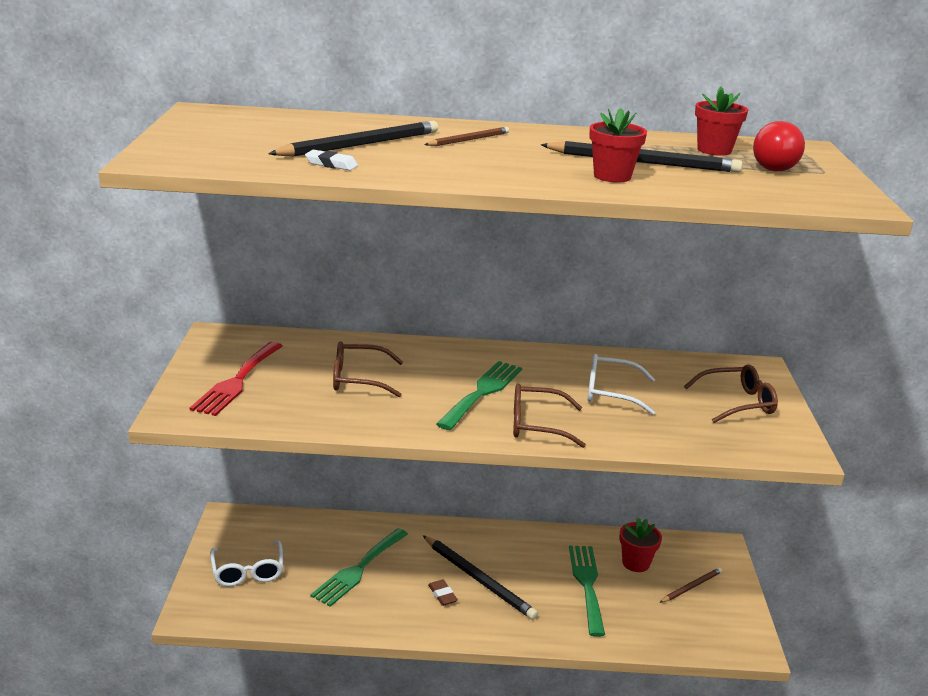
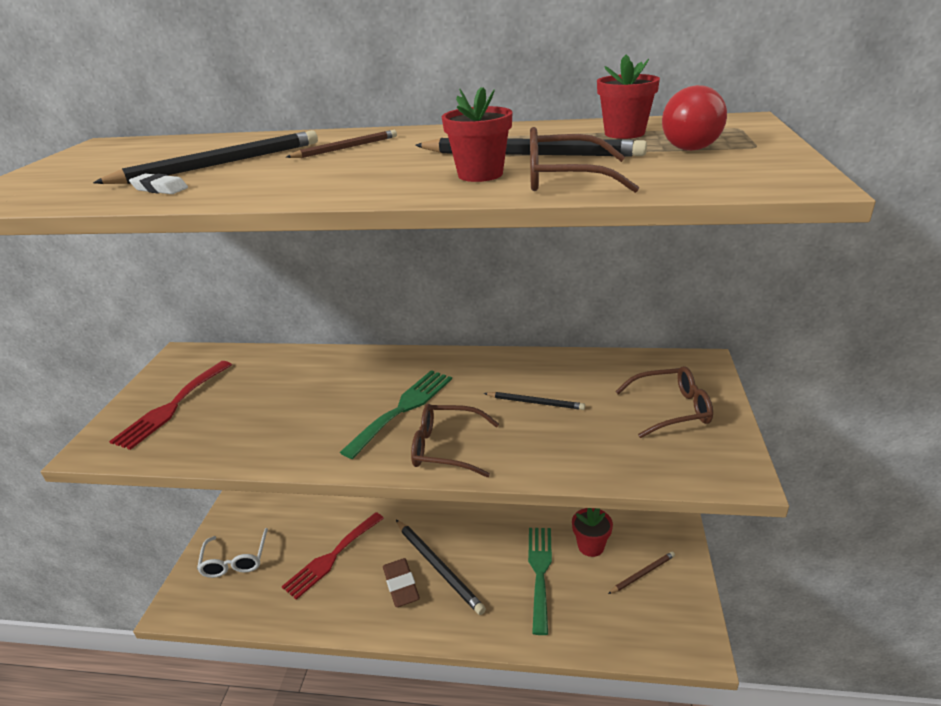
camera: 10 degrees right, 5 degrees up
(358, 379) = (287, 398): brown glasses -> brown glasses (564, 179)
(358, 569) = (331, 557): green fork -> red fork
(442, 595) = (401, 585): brown eraser -> brown eraser, size x1.68
(610, 392) = (535, 402): white glasses -> black pencil

